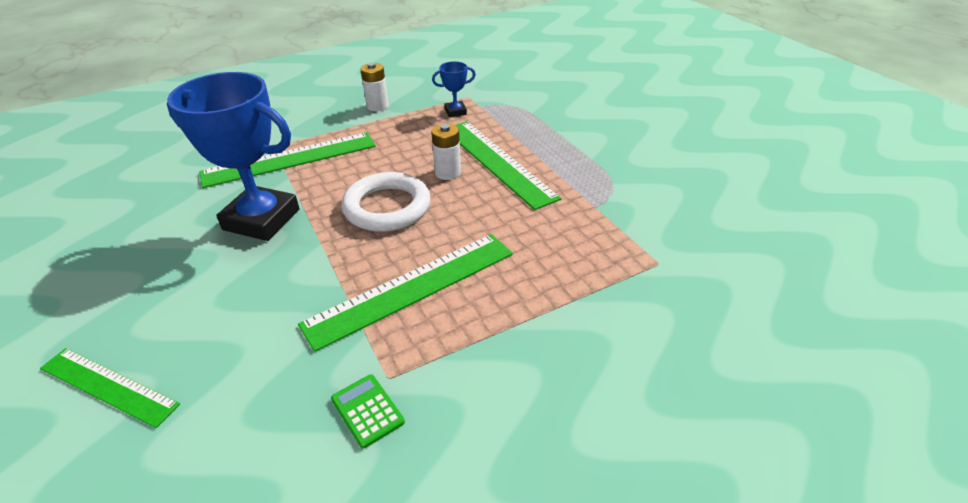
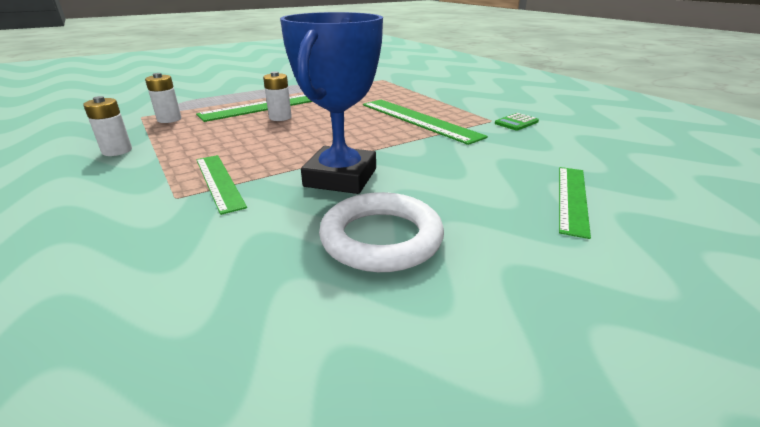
camera: 95 degrees left, 10 degrees down
(290, 159) = (219, 181): green ruler -> green ruler, size x0.63
(387, 207) = (326, 132): white ring -> white ring (381, 238)
(455, 112) = (169, 119): blue trophy -> white battery

